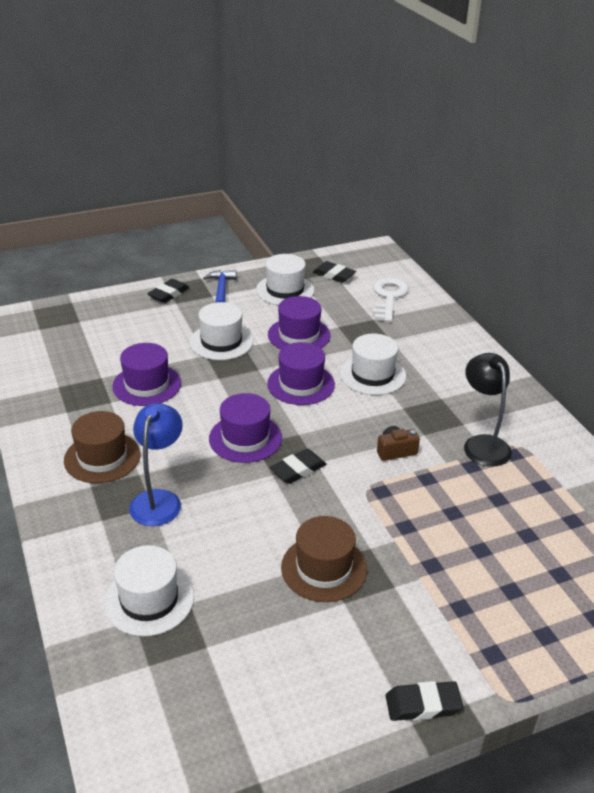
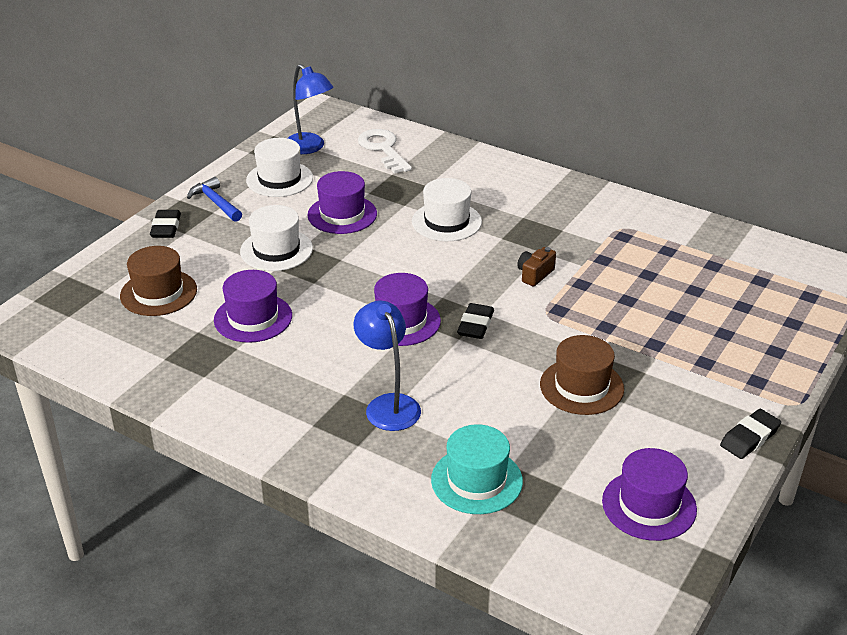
camera: 35 degrees left, 0 degrees up
(102, 457) = (292, 397): brown hat -> brown hat (158, 293)
(149, 599) = (476, 480): white hat -> turquoise hat
(301, 384) = (395, 256): purple hat -> purple hat (649, 505)
(334, 275) = (309, 148): black eraser -> blue lamp
(482, 444) = (593, 239): black lamp -> none

